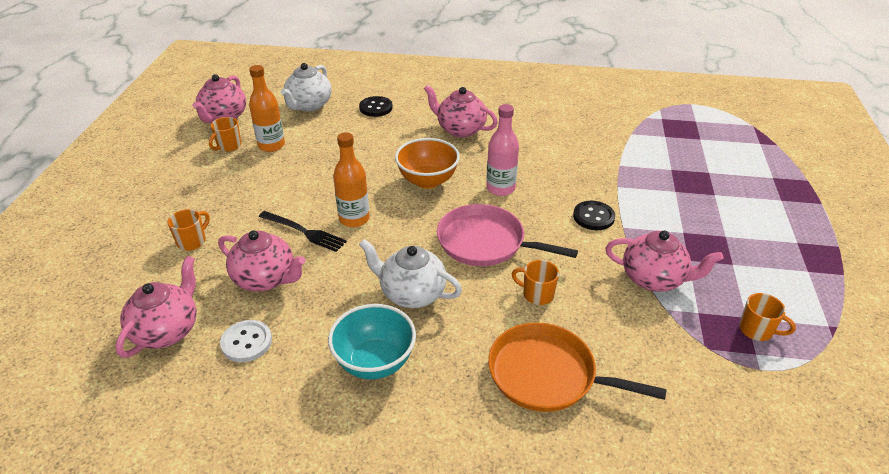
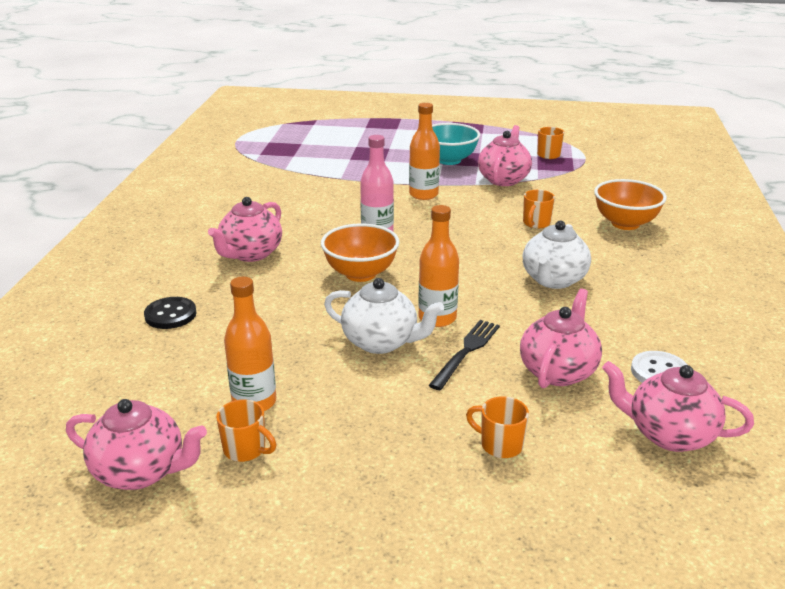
camera: 90 degrees left, 10 degrees down
(309, 105) = (136, 377): white teapot -> white teapot (381, 342)
(375, 362) = (649, 296): turquoise bowl -> turquoise bowl (449, 160)
(485, 242) = (468, 243): pink pan -> none
(547, 374) = (625, 223): orange pan -> orange bowl
(593, 217) = (423, 194): black button -> orange bottle

